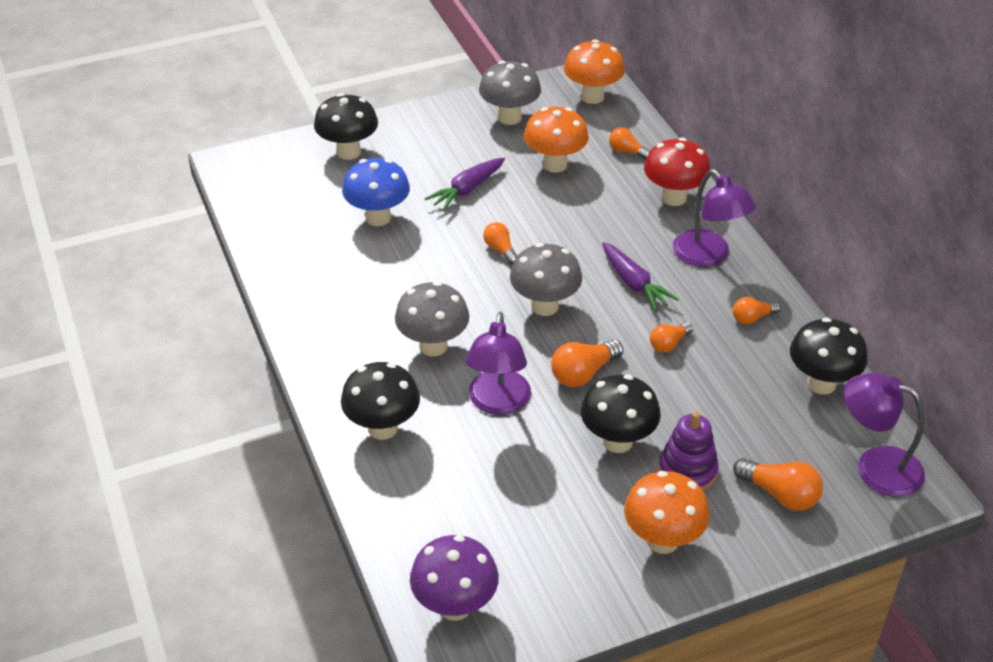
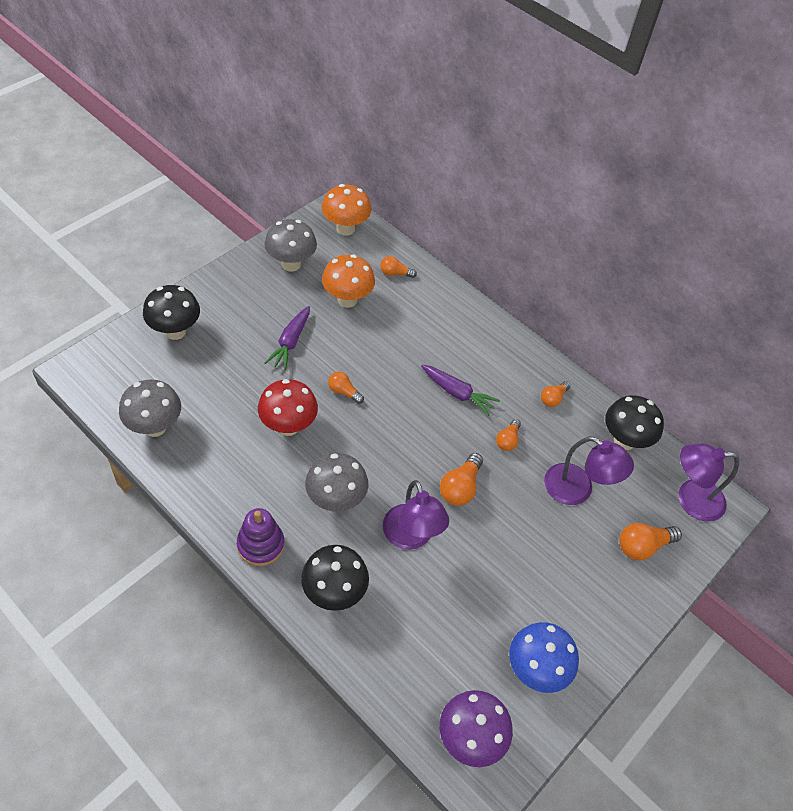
camera: 30 degrees left, 10 degrees up
(378, 218) = (231, 389): blue mushroom -> blue mushroom (535, 670)
(545, 306) = (402, 435): grey mushroom -> grey mushroom (155, 427)
(617, 441) = (513, 540): black mushroom -> none
(662, 540) = (585, 617): orange mushroom -> none
(673, 198) = (449, 307): red mushroom -> red mushroom (288, 426)
(687, 471) = (573, 549): purple stacking toy -> purple stacking toy (261, 545)
(708, 256) = (497, 352): purple lamp -> purple lamp (577, 490)
(780, 494) = (642, 546): orange light bulb -> orange light bulb turned 150 degrees clockwise

